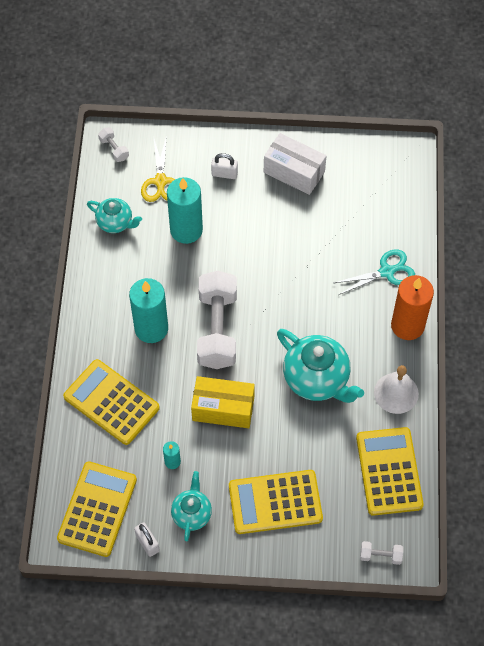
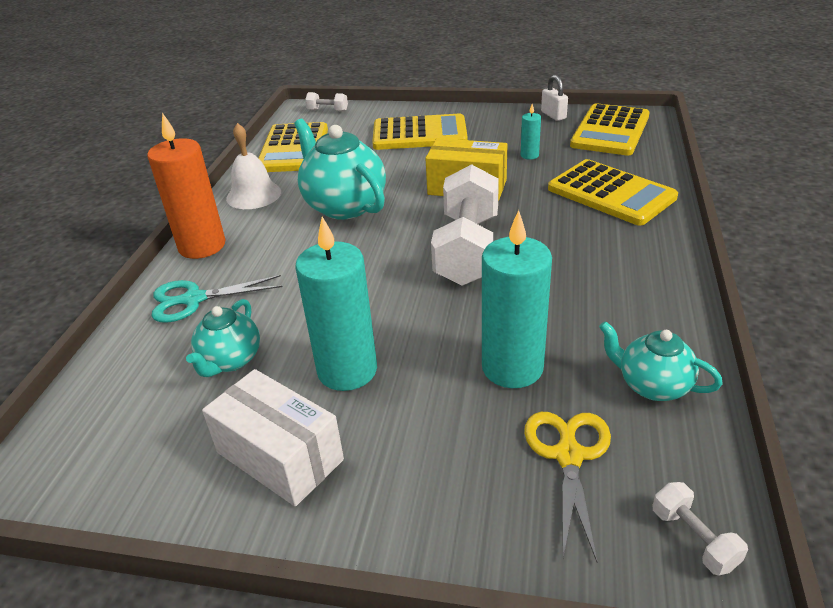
camera: 170 degrees left, 25 degrees down
(151, 328) = (565, 252): turquoise candle -> turquoise candle (347, 370)
(192, 514) = (508, 128): turquoise teapot -> turquoise teapot (230, 360)
(224, 174) = (427, 462): white padlock -> none

